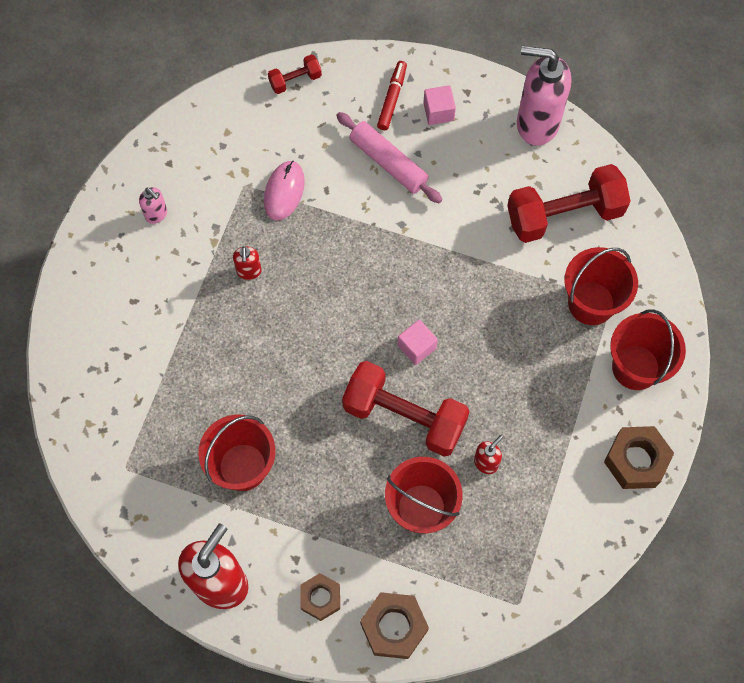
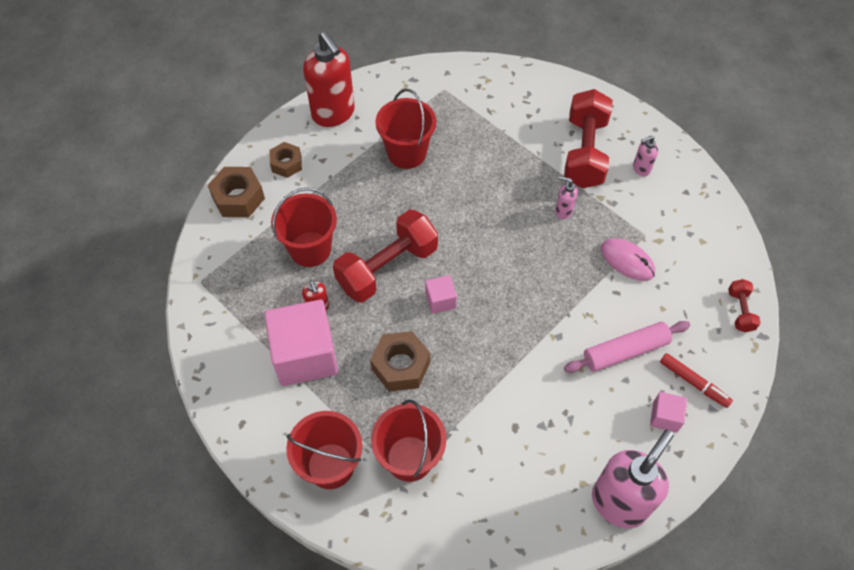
camera: 115 degrees right, 10 degrees down
(249, 271) = (563, 211): red soap dispenser -> pink soap dispenser
(543, 447) = (305, 355): none -> pink cube
(564, 214) = (509, 479): red dumbbell -> red dumbbell (584, 152)
(636, 461) = (251, 422): brown nut -> brown nut (400, 366)

